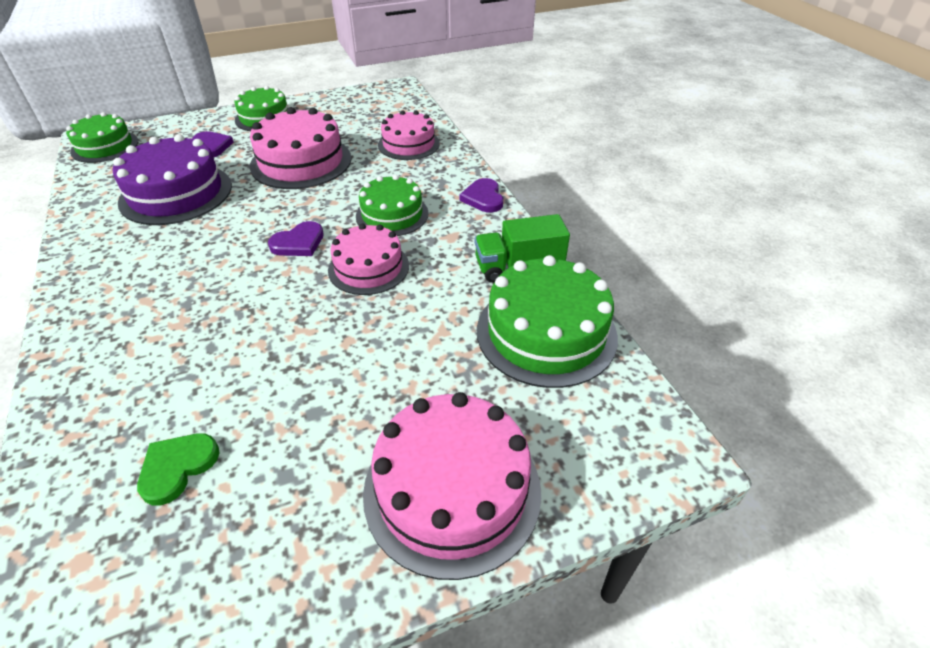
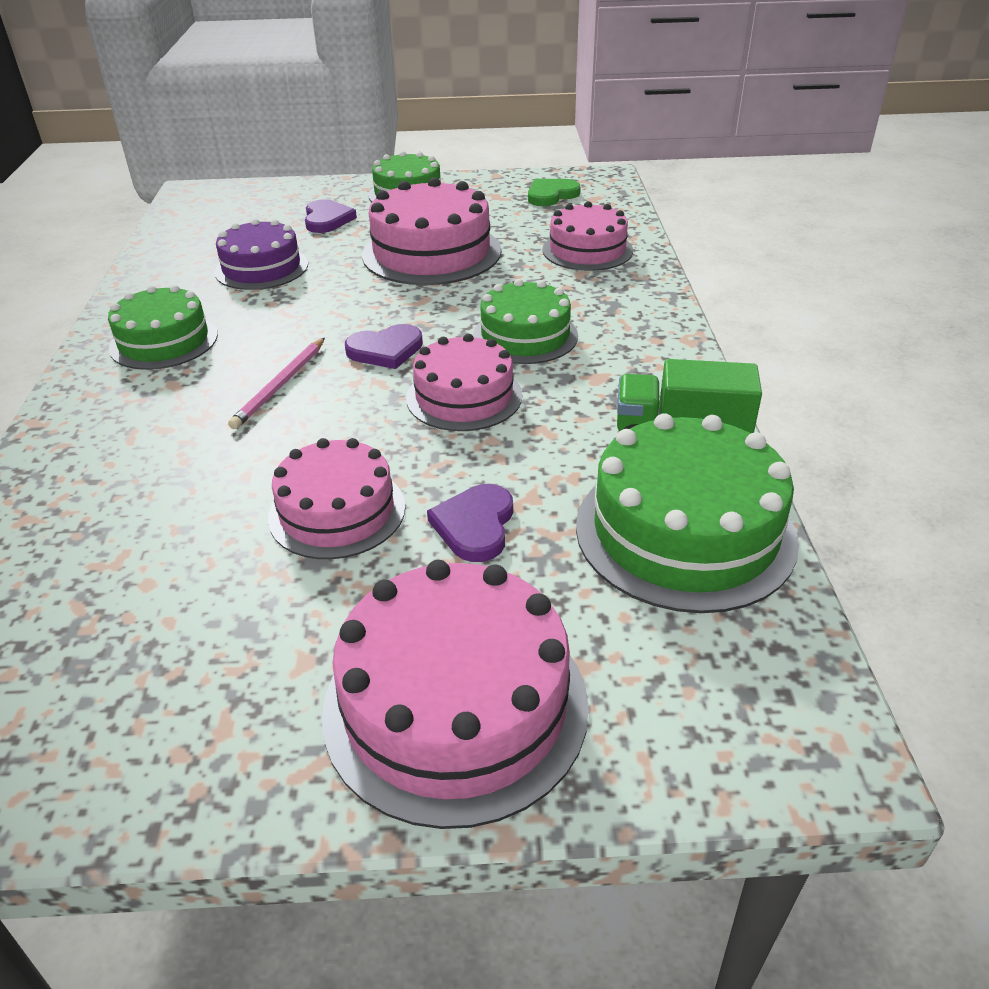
camera: 20 degrees right, 5 degrees down
(105, 146) = (204, 203): green cake -> green cake (164, 341)
(176, 193) = (261, 268): purple cake -> purple cake, size x0.65
(177, 467) = (125, 584): green heart -> green heart (551, 195)
(231, 284) = (281, 385): none -> pink pencil
(314, 372) = (337, 511): none -> pink cake
(483, 198) = (666, 335): purple heart -> purple heart (475, 525)

